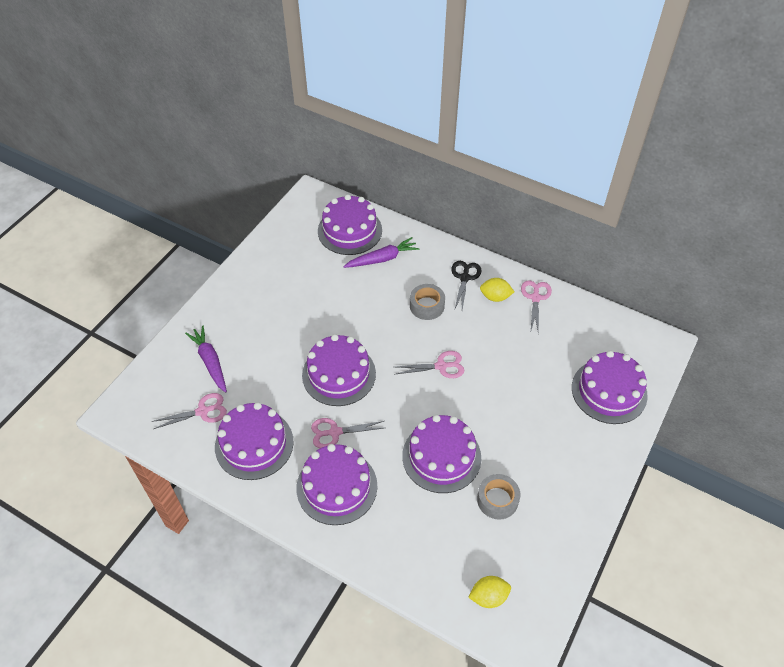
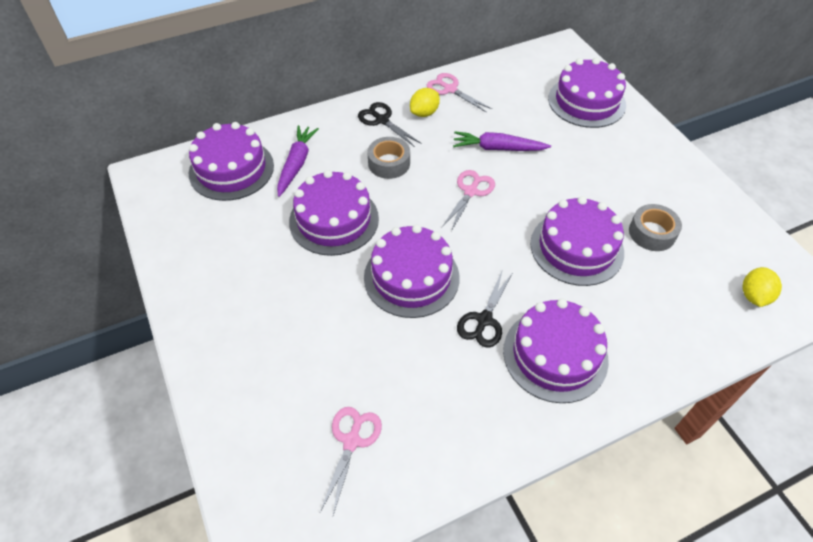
camera: 55 degrees left, 0 degrees up
(210, 362) = (284, 394): purple carrot -> purple carrot (498, 148)
(254, 444) = (442, 408): purple cake -> purple cake (334, 220)
(335, 432) = (484, 320): pink scissors -> black scissors

